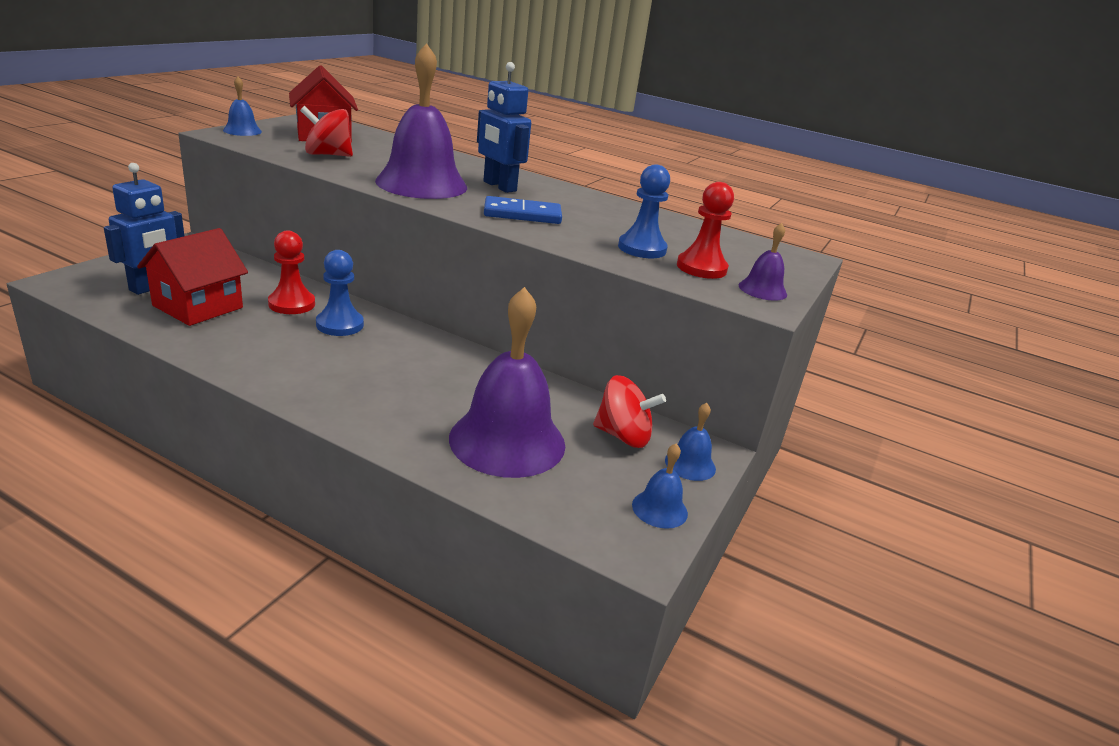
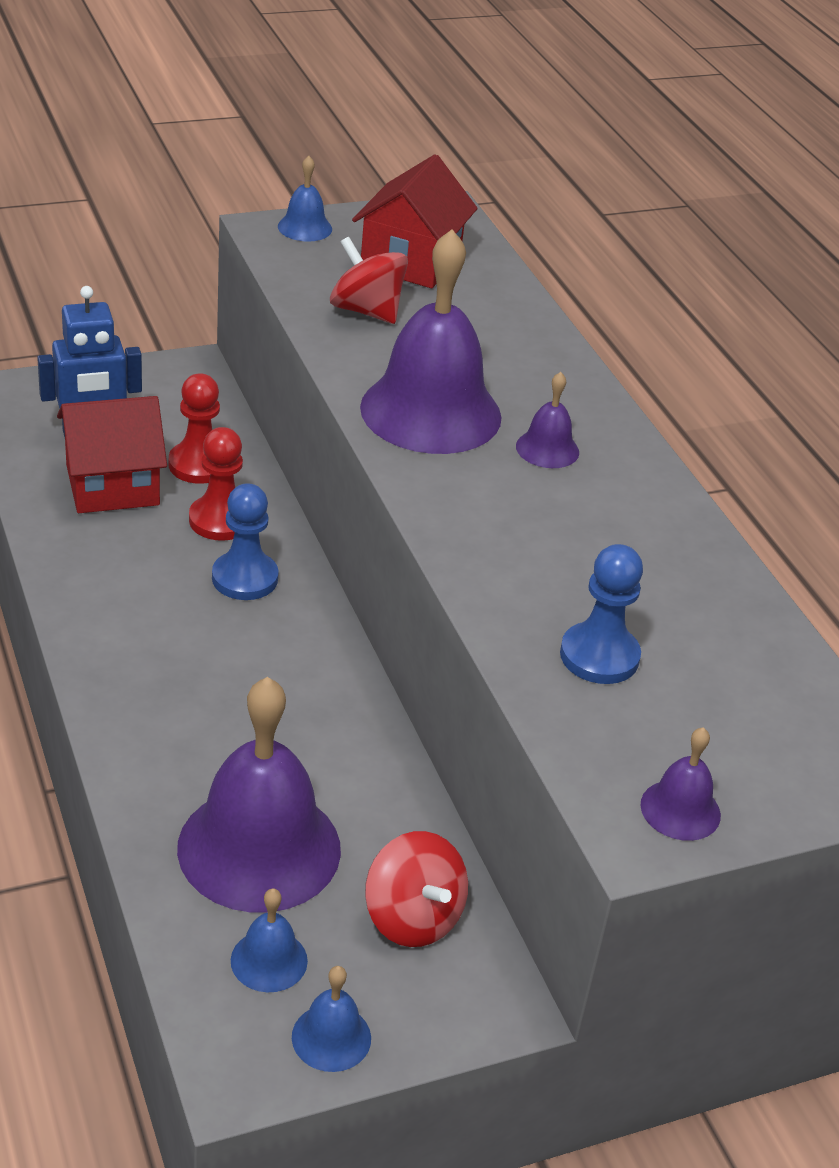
camera: 40 degrees right, 10 degrees up
(499, 186) = (547, 449): blue robot -> purple bell
(522, 214) = (503, 523): blue domino -> none
(690, 464) = (450, 1005): blue bell -> blue bell (269, 960)
(701, 268) = (642, 729): red pawn -> red pawn (199, 465)

